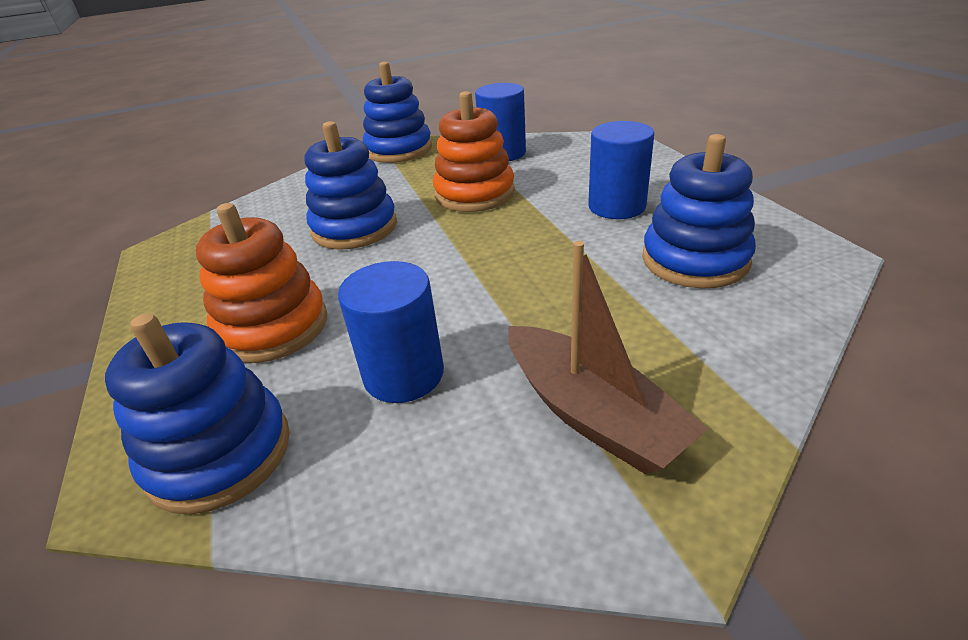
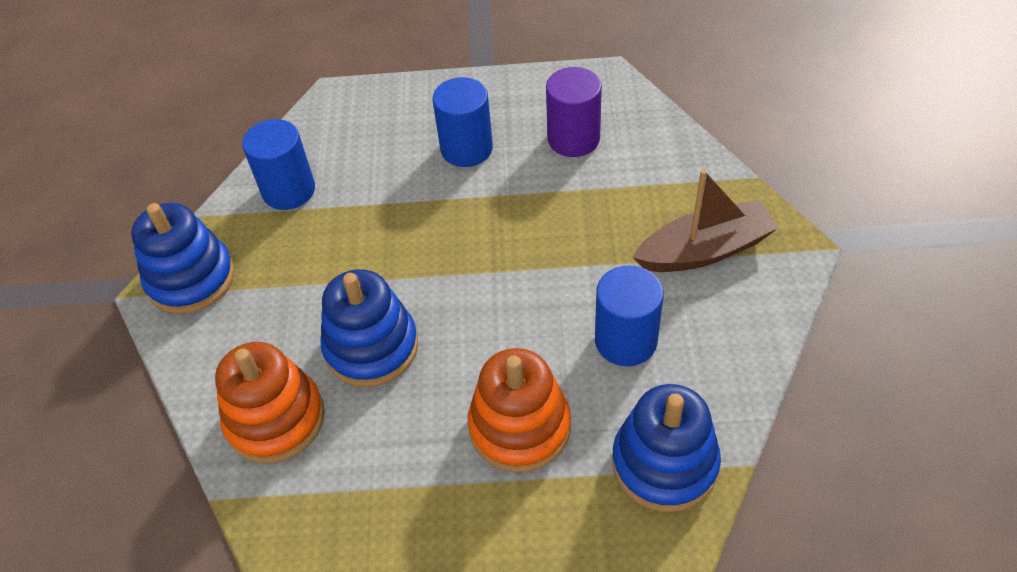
camera: 70 degrees left, 15 degrees up
(474, 194) = (368, 236): orange stacking toy -> orange stacking toy (275, 419)
(695, 260) = (573, 139): blue stacking toy -> purple cylinder

